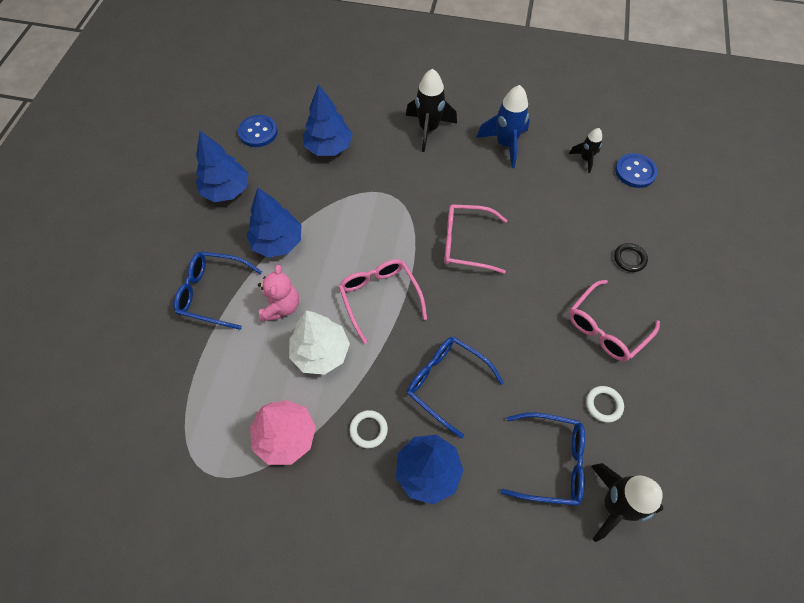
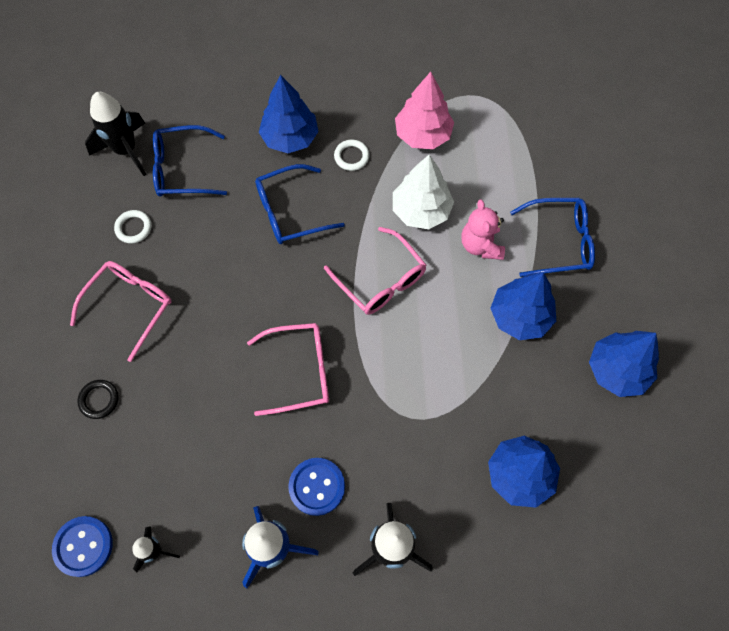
camera: 165 degrees right, 5 degrees up
(258, 132) = (628, 475): blue button -> blue button (317, 487)
(446, 383) = (290, 212): blue glasses -> blue glasses turned 135 degrees clockwise

